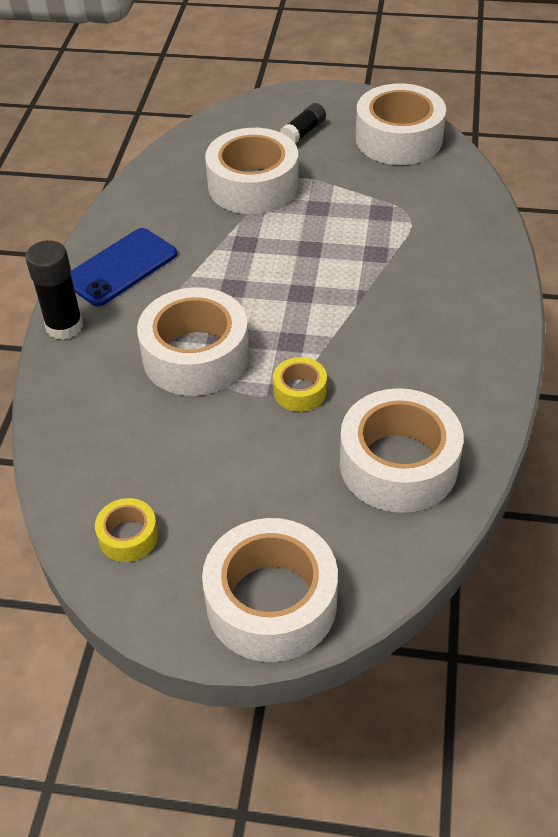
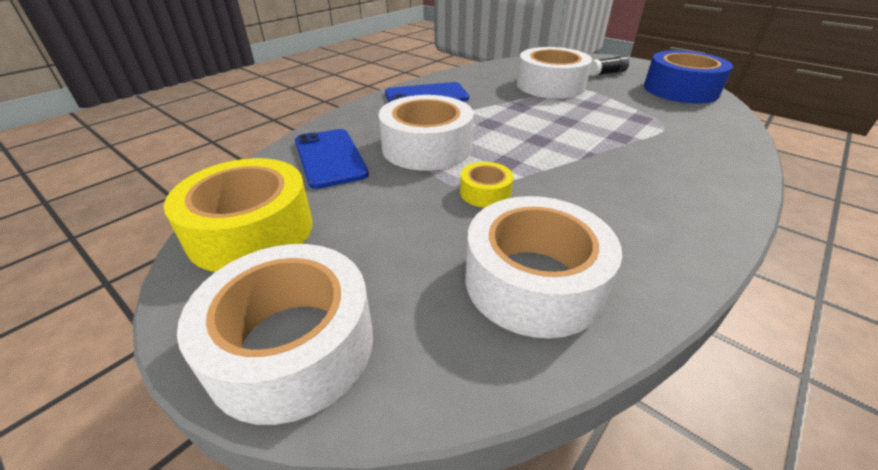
camera: 30 degrees right, 10 degrees down
(64, 326) = (361, 110): black glue stick -> none
(107, 418) = (330, 158): none -> blue phone
(128, 536) = (251, 230): yellow tape -> yellow tape, size x2.08
(399, 139) = (680, 90): white tape -> blue tape

